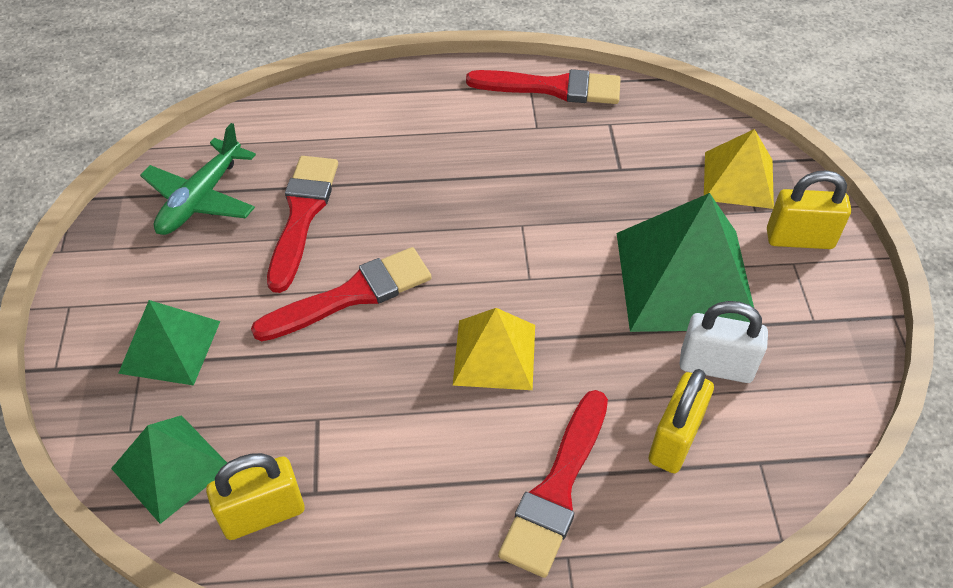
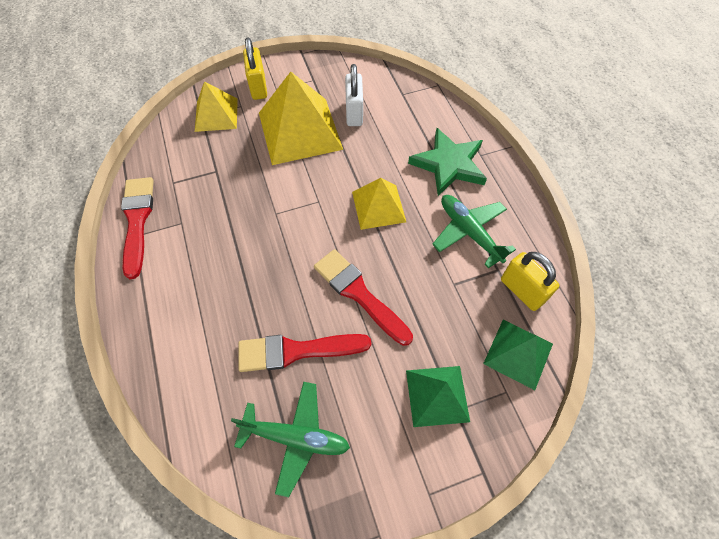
camera: 105 degrees left, 10 degrees up
(401, 473) = (469, 232): none -> green plane
(557, 489) = (449, 164): red brush -> green star
(675, 440) = (403, 124): yellow padlock -> none
(685, 279) = (300, 130): green pyramid -> yellow pyramid

